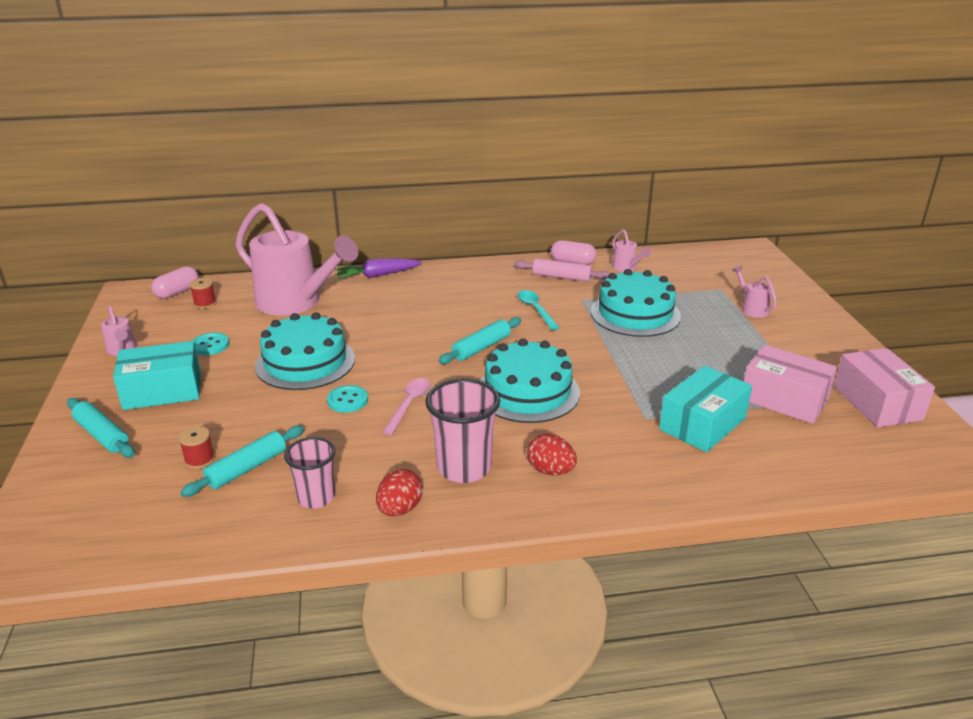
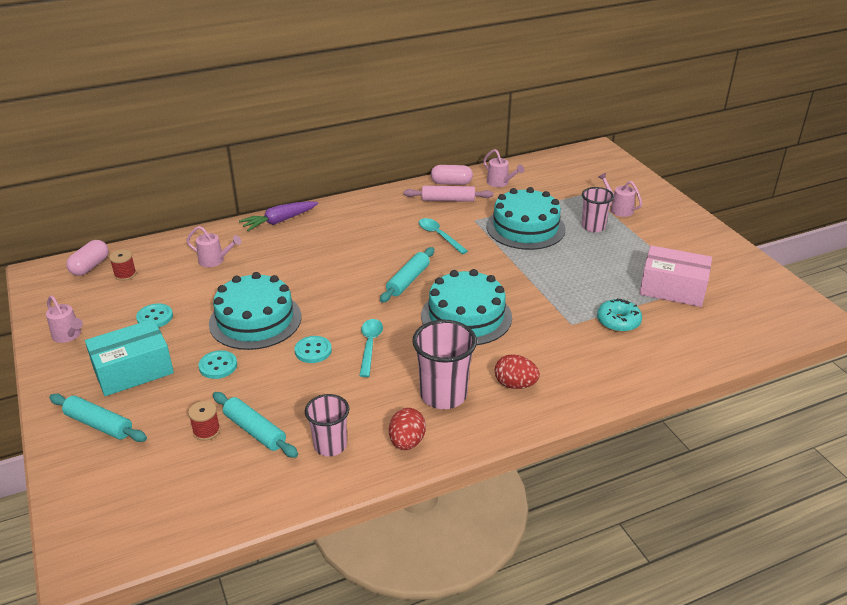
camera: 15 degrees left, 5 degrees up
(245, 399) = (218, 366): none -> turquoise button
(247, 468) = (255, 431): turquoise rolling pin -> turquoise rolling pin turned 75 degrees counterclockwise
(295, 303) = (215, 261): pink watering can -> pink watering can, size x0.41
(409, 405) = (370, 345): pink spoon -> turquoise spoon
(702, 424) = (618, 322): turquoise box -> turquoise donut
(714, 323) = (593, 227): none -> pink cup
(877, 403) = (742, 280): pink box -> none

